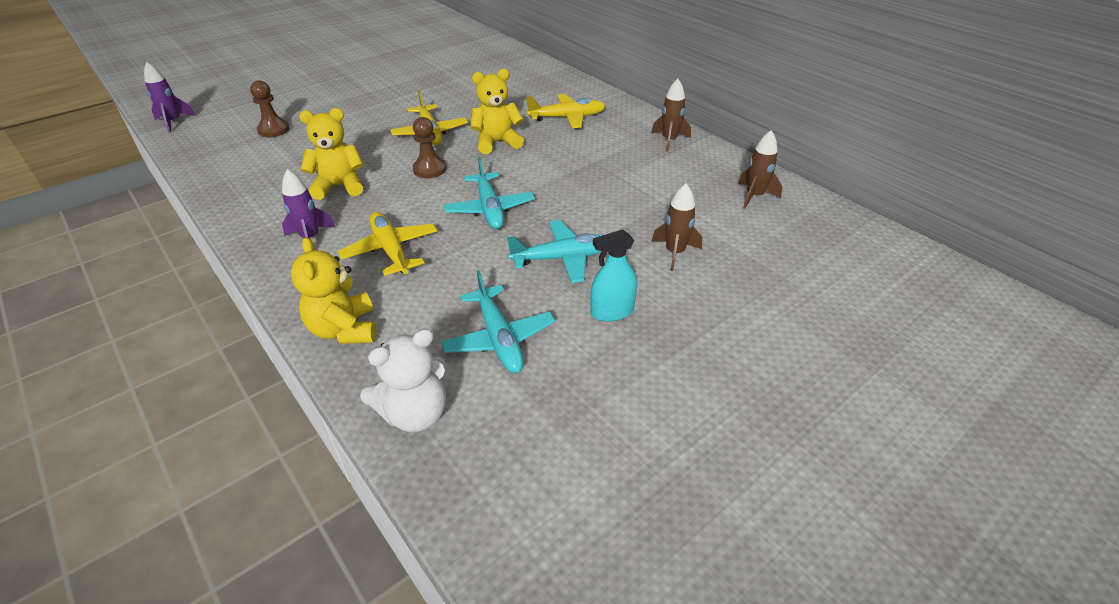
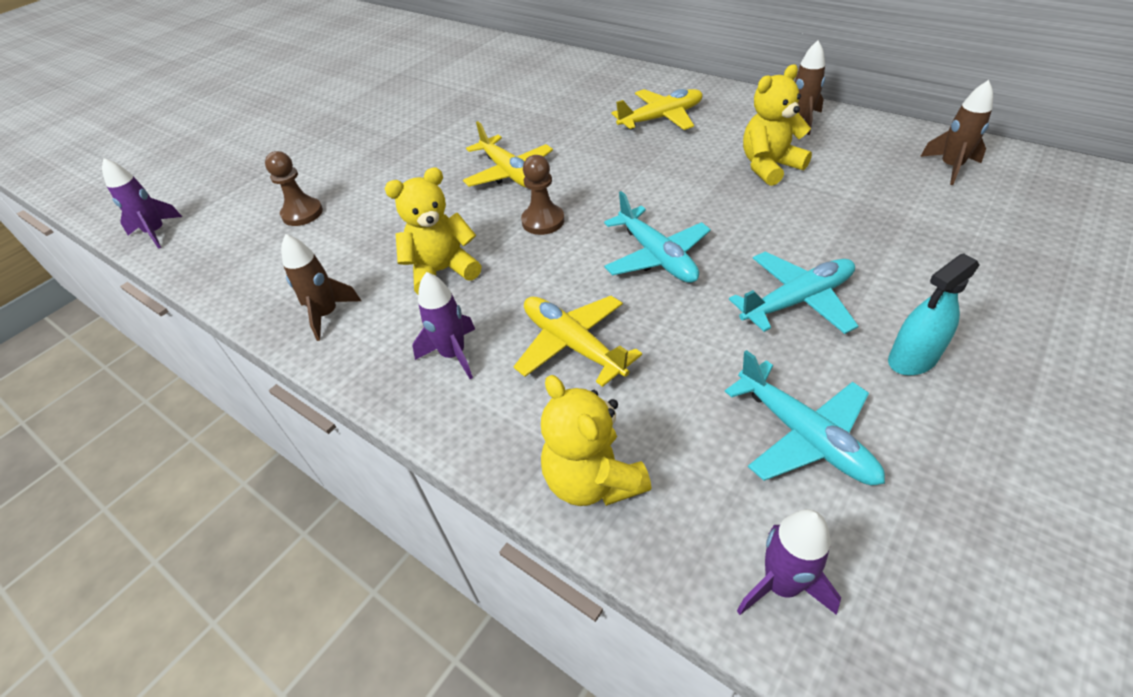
camera: 10 degrees left, 5 degrees up
(415, 413) = (781, 584): white teddy bear -> purple rocket
(497, 142) = (601, 167): yellow teddy bear -> yellow teddy bear (769, 167)
(674, 253) = (921, 260): brown rocket -> brown rocket (327, 314)

